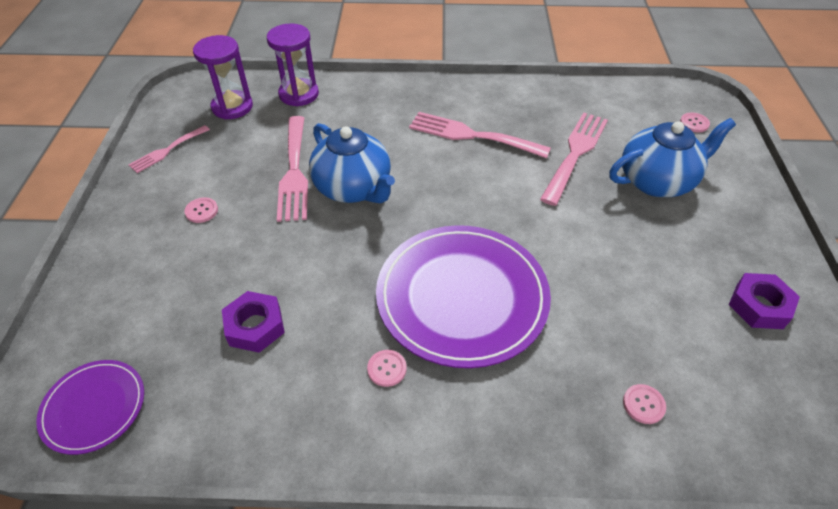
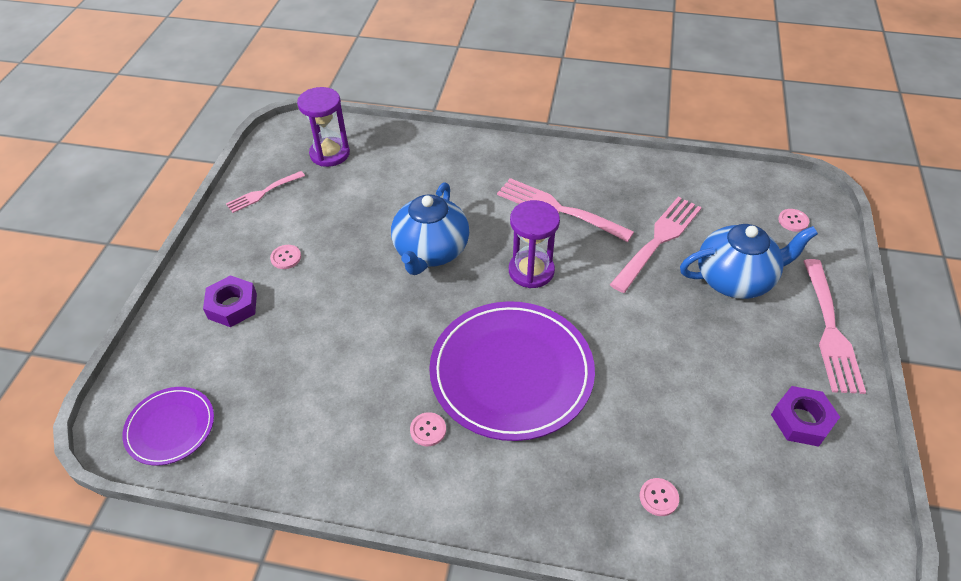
camera: 10 degrees right, 0 degrees up
(255, 326) = (317, 374): purple nut -> purple nut (232, 306)
(294, 172) = (377, 228): pink fork -> pink fork (830, 330)
(299, 94) = (395, 147): purple hourglass -> purple hourglass (531, 271)
(353, 188) = (431, 251): blue teapot -> blue teapot turned 45 degrees clockwise

